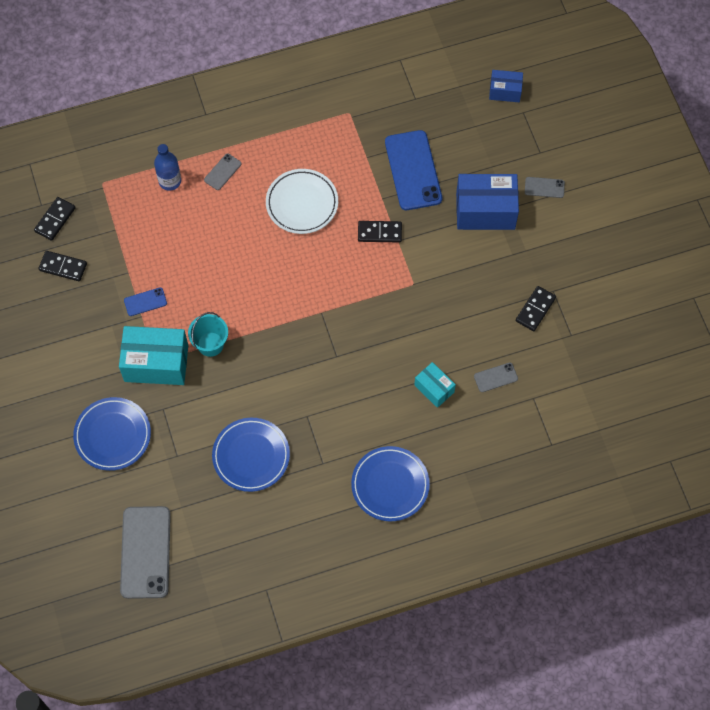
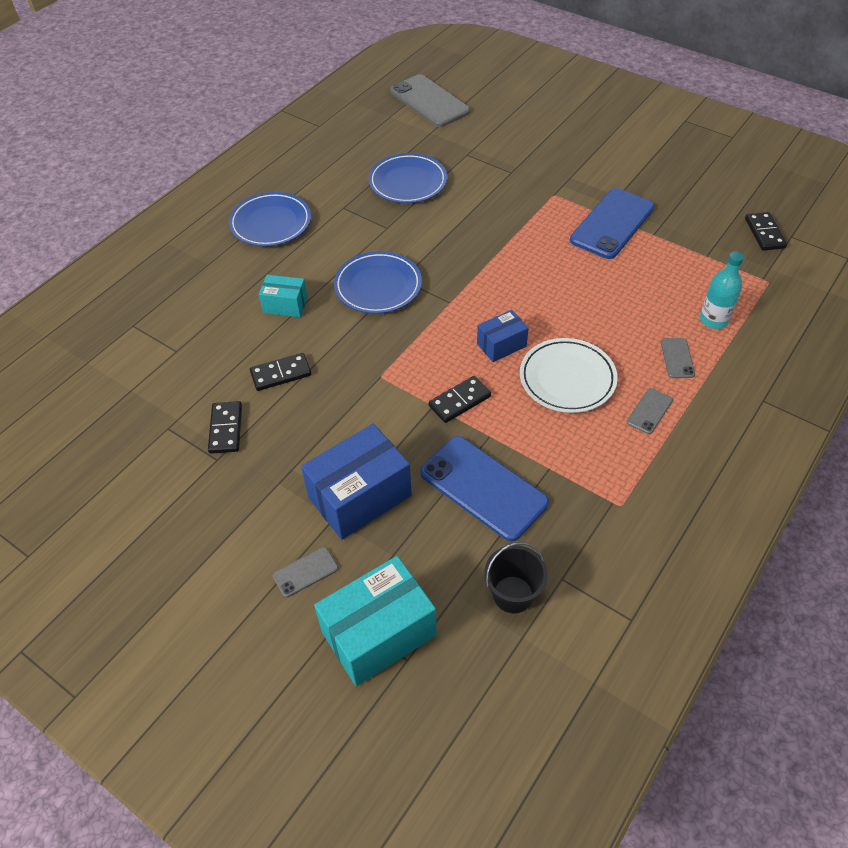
camera: 145 degrees right, 15 degrees down
(63, 267) = (709, 208): black domino -> black domino (281, 374)
(113, 435) = (530, 140): blue plate -> blue plate (378, 286)
(145, 302) = (612, 224): blue phone -> blue phone, size x2.16
(156, 363) = (551, 193): turquoise box -> turquoise box (378, 633)
(170, 181) = (714, 319): blue bottle -> turquoise bottle
(210, 344) = (522, 227): turquoise bucket -> none
(446, 107) = (513, 594): none -> black bucket
(495, 377) = (228, 346): grey phone -> grey phone (649, 411)
(505, 91) = (455, 674): blue box -> blue box (501, 345)

